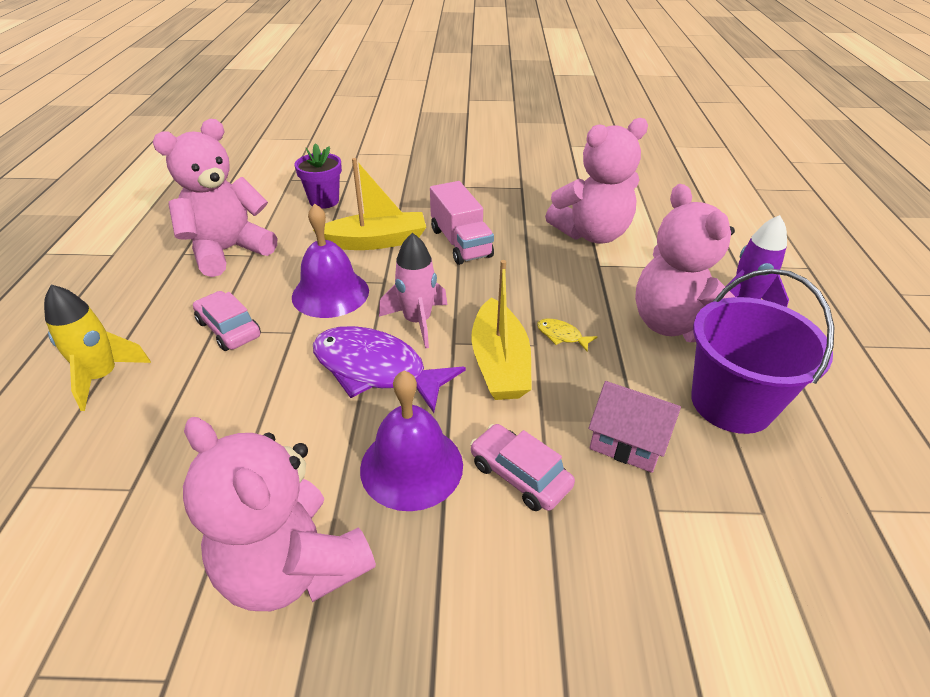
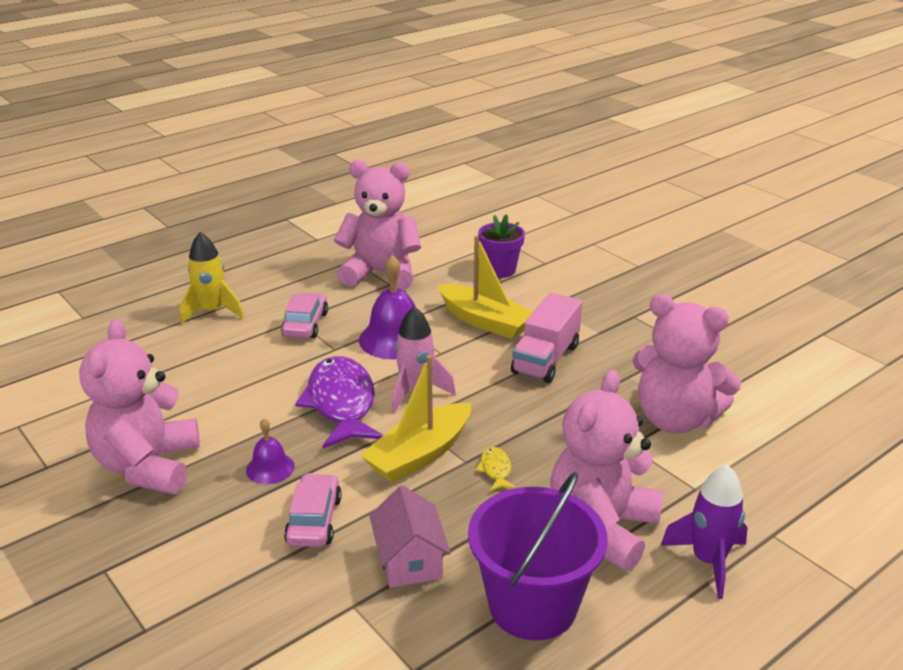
camera: 50 degrees right, 10 degrees down
(411, 466) = (270, 468): purple bell -> purple bell, size x0.55

